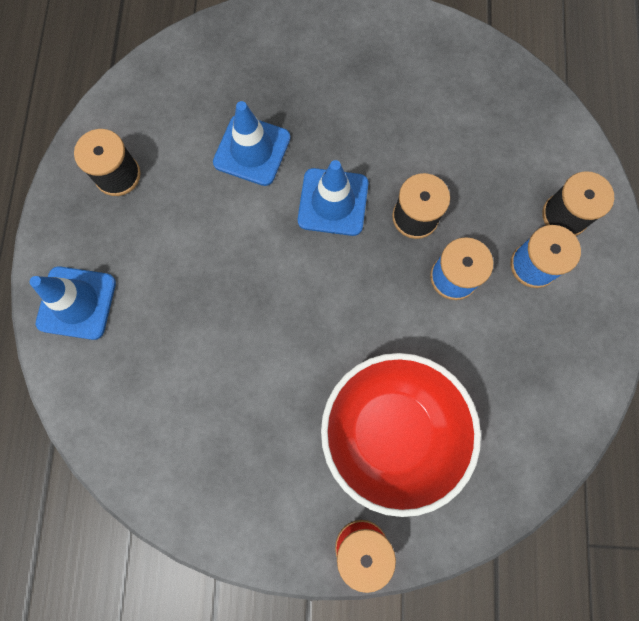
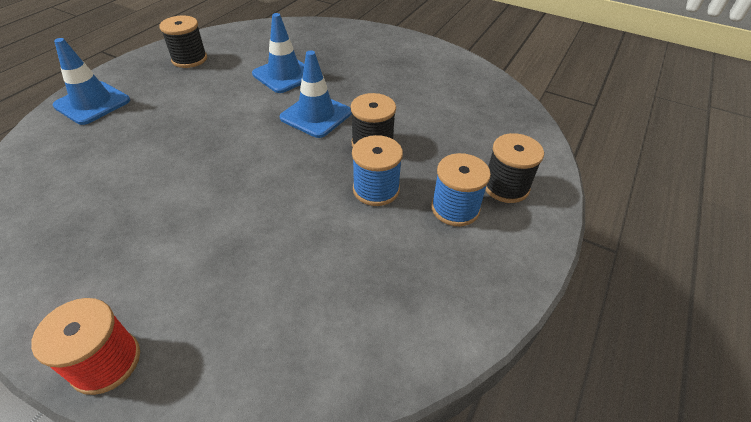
camera: 25 degrees right, 30 degrees down
(391, 432) = (228, 274): red bowl -> none

